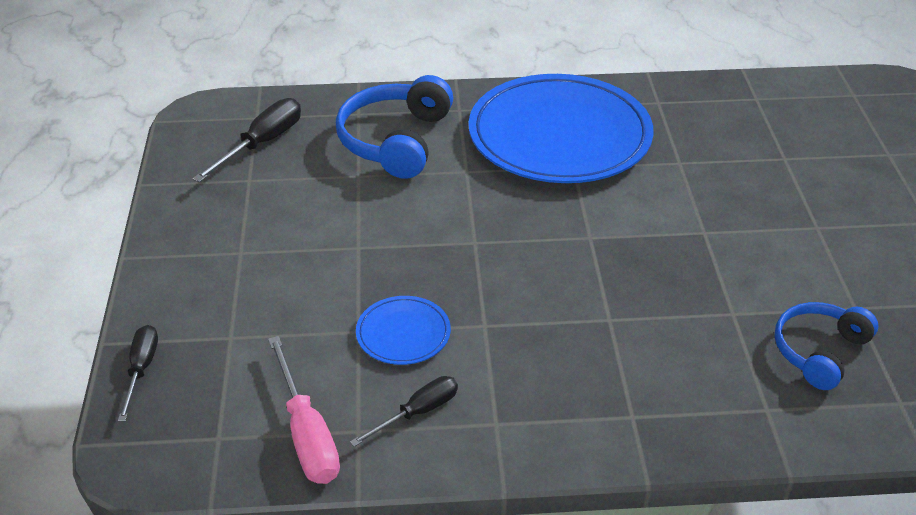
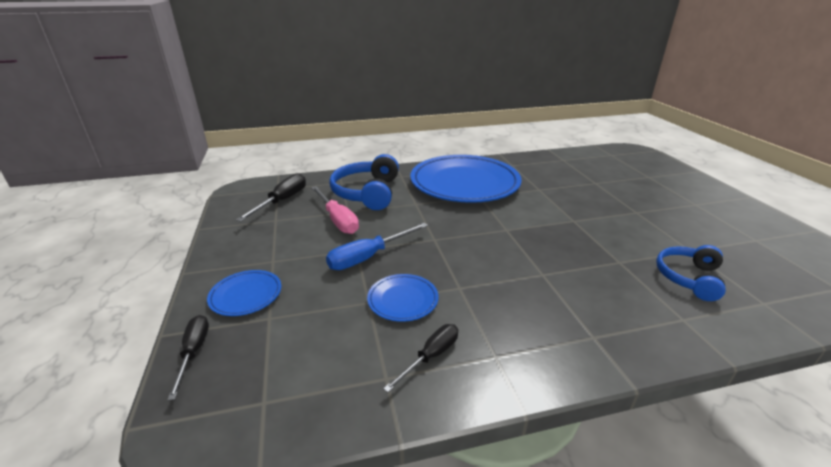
camera: 10 degrees left, 10 degrees down
(203, 301) = (246, 295): none -> blue plate
(306, 434) = (342, 387): pink screwdriver -> pink screwdriver (337, 220)
(372, 261) = (368, 257): none -> blue screwdriver

